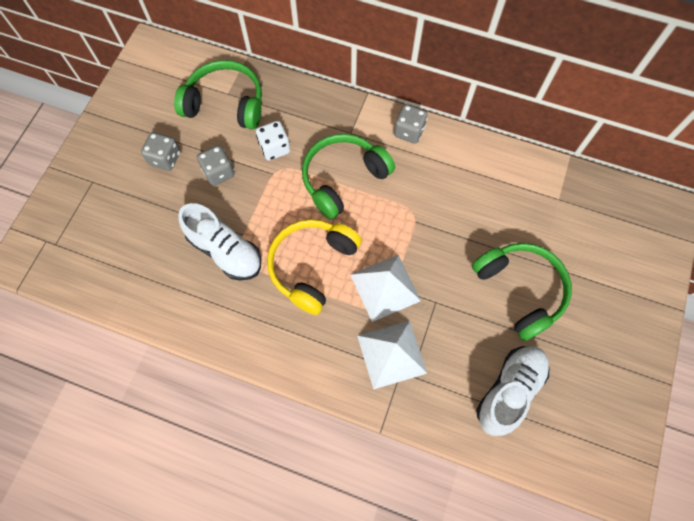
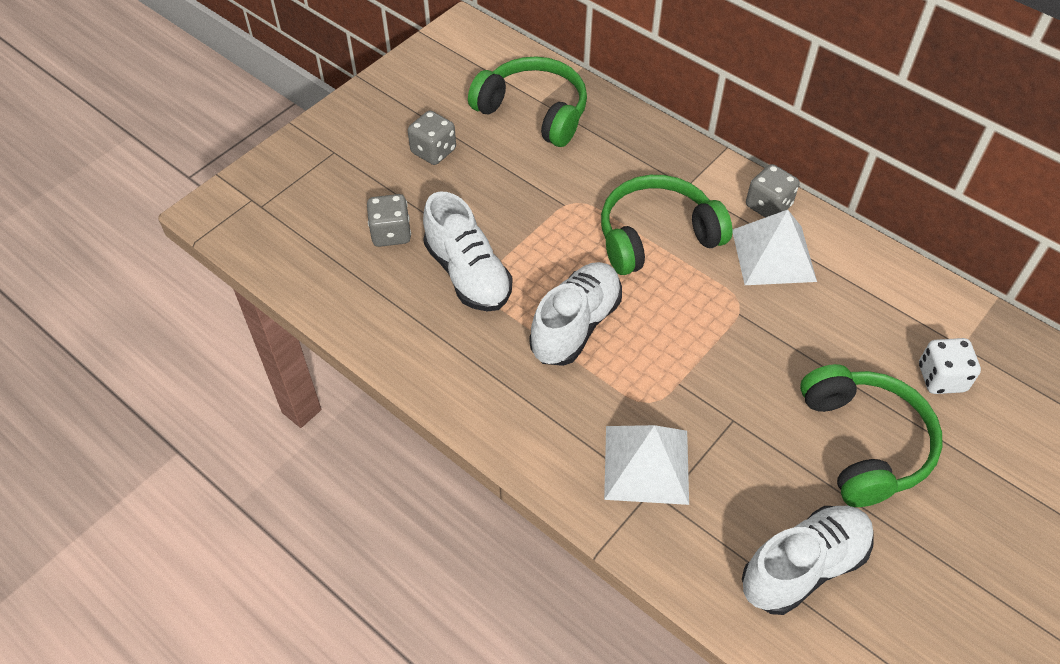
camera: 20 degrees right, 15 degrees down
(219, 172) = (494, 184): grey dice -> grey dice (391, 233)
(274, 148) = (578, 176): white dice -> white dice (941, 378)
(312, 266) = (575, 325): yellow headphones -> white shoe
(385, 287) = (667, 380): white pyramid -> white pyramid (773, 255)

